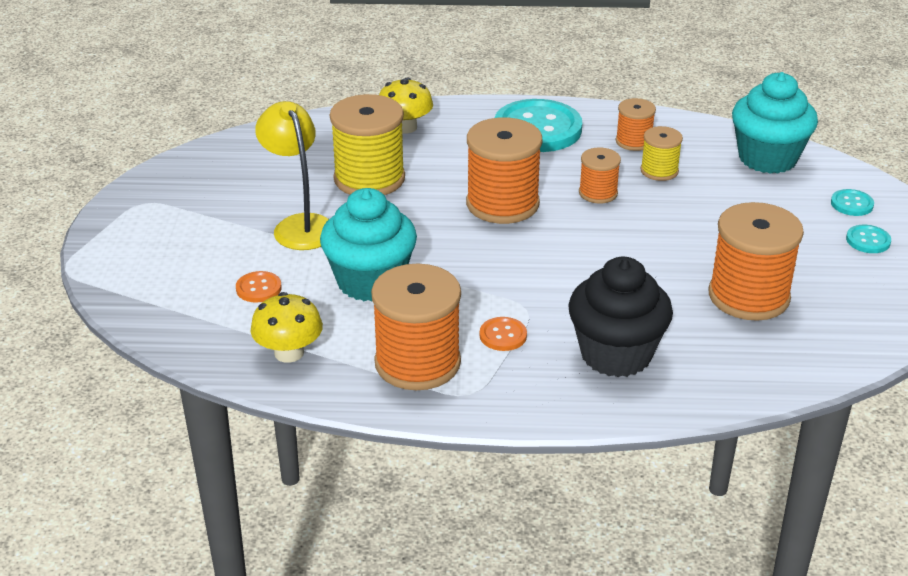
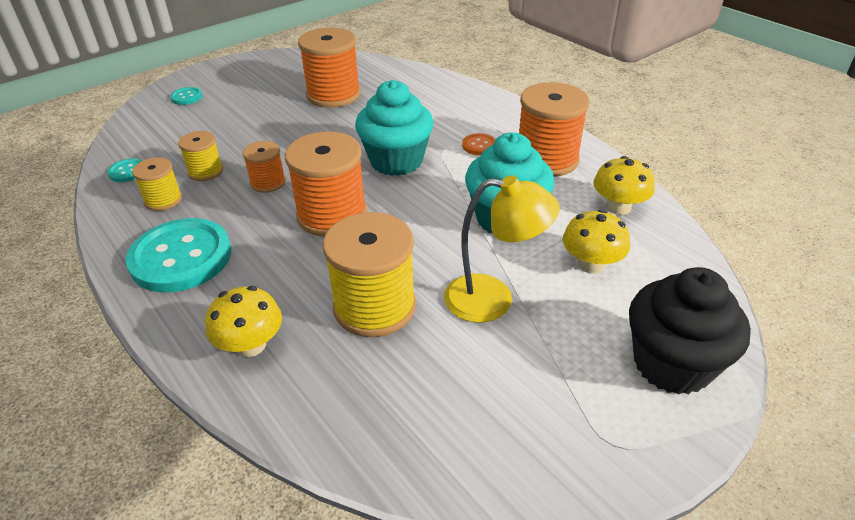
camera: 130 degrees left, 5 degrees up
(258, 288) = (591, 264): orange button -> yellow mushroom
(300, 225) = (493, 299): yellow lamp -> yellow lamp turned 105 degrees counterclockwise
(616, 354) = (442, 109): black cupcake -> black cupcake (672, 364)
(633, 141) = (163, 200): orange spool -> yellow spool
(767, 158) = (144, 139): turquoise cupcake -> turquoise cupcake (396, 161)
(868, 240) = (229, 82): turquoise button -> turquoise button (127, 171)

